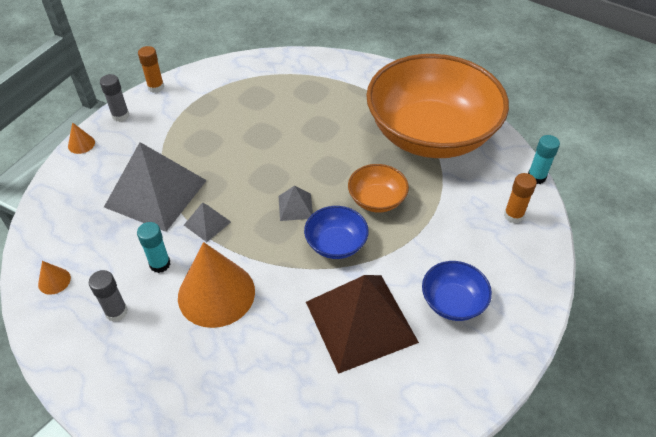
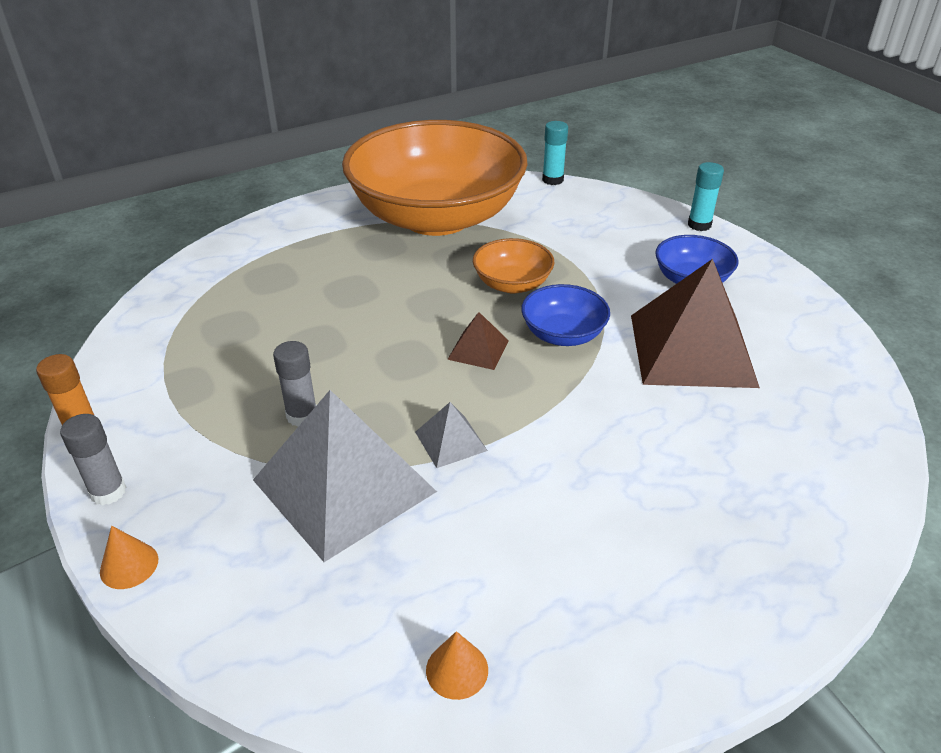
camera: 65 degrees left, 10 degrees down
(116, 312) = (571, 589): grey glue stick -> grey glue stick (302, 415)
(160, 264) = (500, 513): turquoise glue stick -> turquoise glue stick (699, 225)
(216, 293) = (590, 463): orange cone -> none
(295, 207) = (478, 350): grey pyramid -> brown pyramid
(513, 215) = (595, 209): orange glue stick -> none

